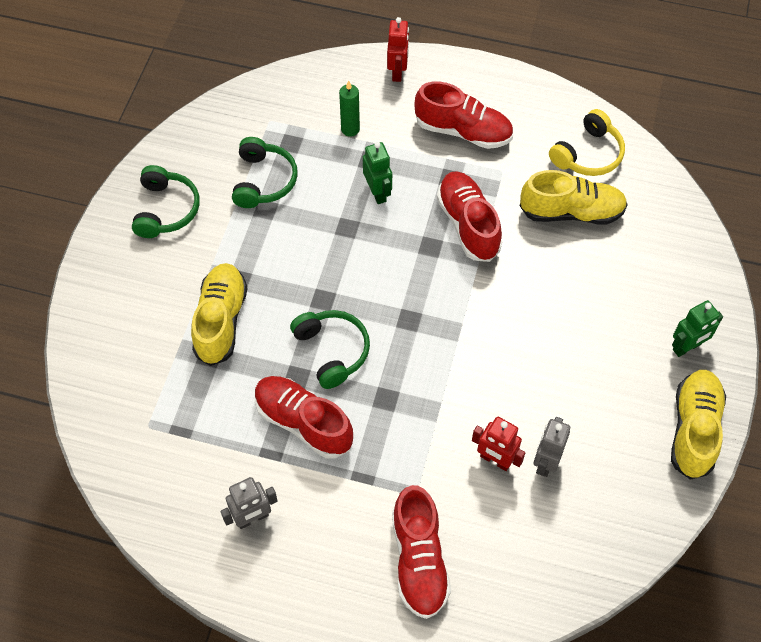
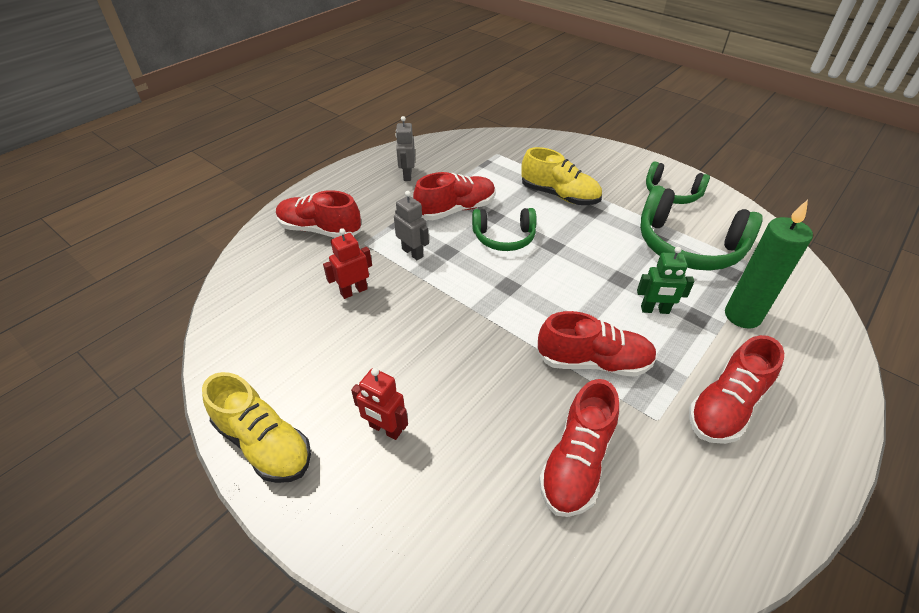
camera: 115 degrees right, 15 degrees down
(264, 181) = (688, 246): green headphones -> green headphones, size x1.67
(350, 129) = (742, 316): green candle -> green candle, size x1.80
(397, 72) = (828, 380): red robot -> red robot (385, 429)
(545, 462) = (327, 320): grey robot -> grey robot (413, 253)
(571, 212) = (576, 462): yellow shoe -> red shoe
(588, 154) = (662, 527): yellow headphones -> none
(687, 347) = (347, 490): green robot -> none

